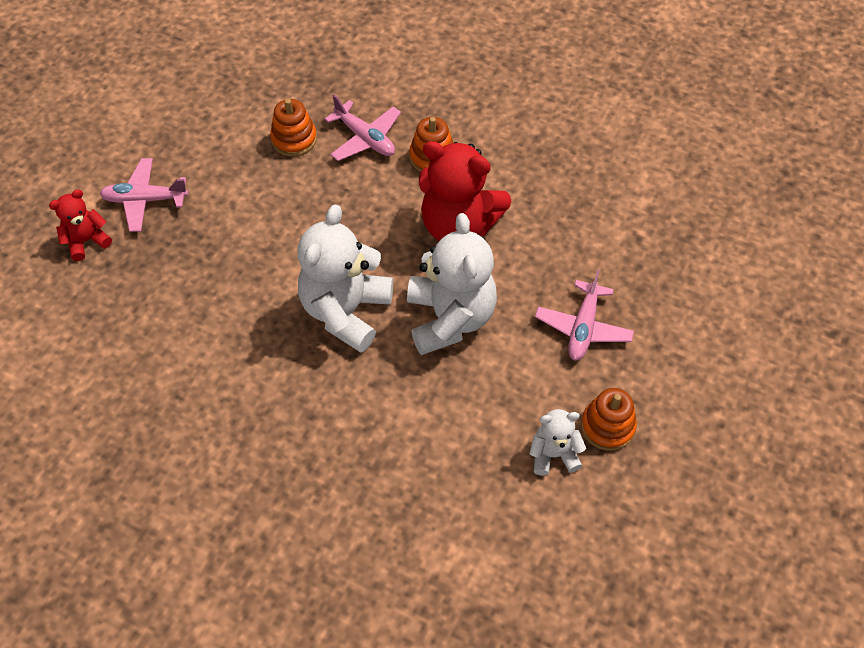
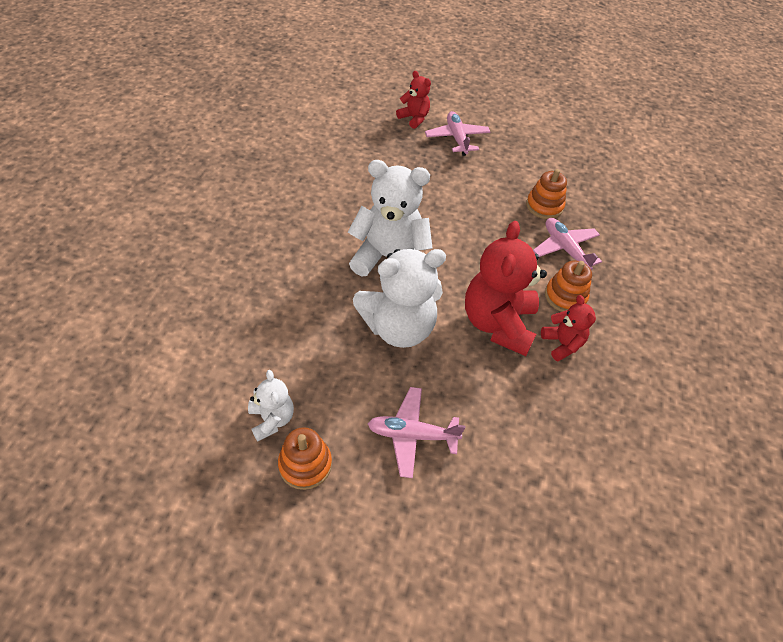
camera: 75 degrees right, 5 degrees down
(365, 138) = (565, 249): pink plane -> pink plane turned 120 degrees clockwise
(492, 176) = (562, 344): none -> red teddy bear

